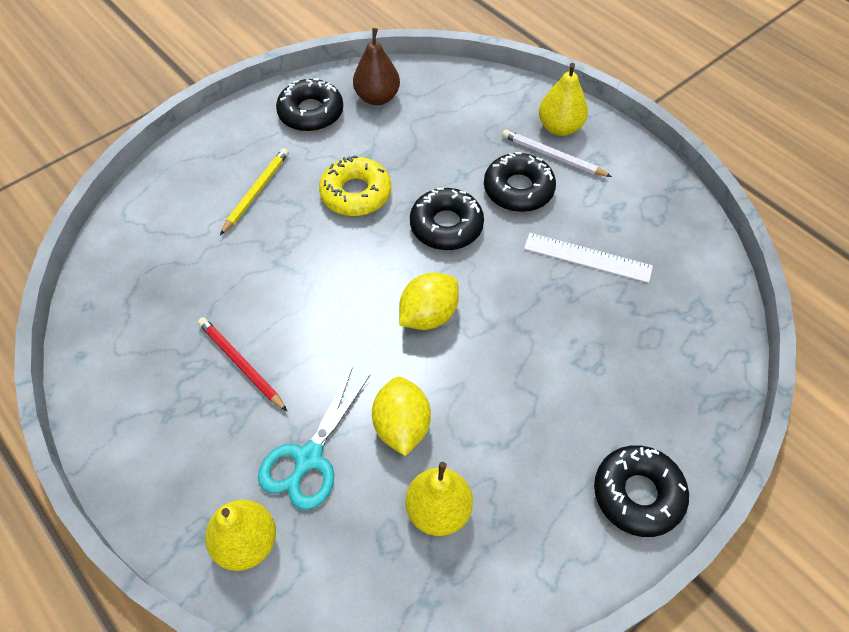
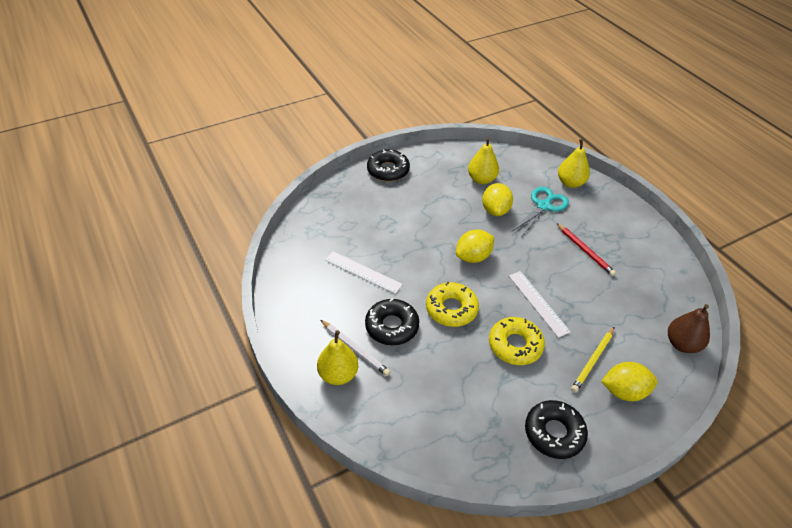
camera: 170 degrees left, 10 degrees down
(224, 164) = (624, 391): none -> yellow lemon
(324, 256) = (538, 303): none -> white ruler
(377, 97) = (491, 439): brown pear -> brown pear (682, 344)
(446, 225) = (451, 309): black donut -> yellow donut

